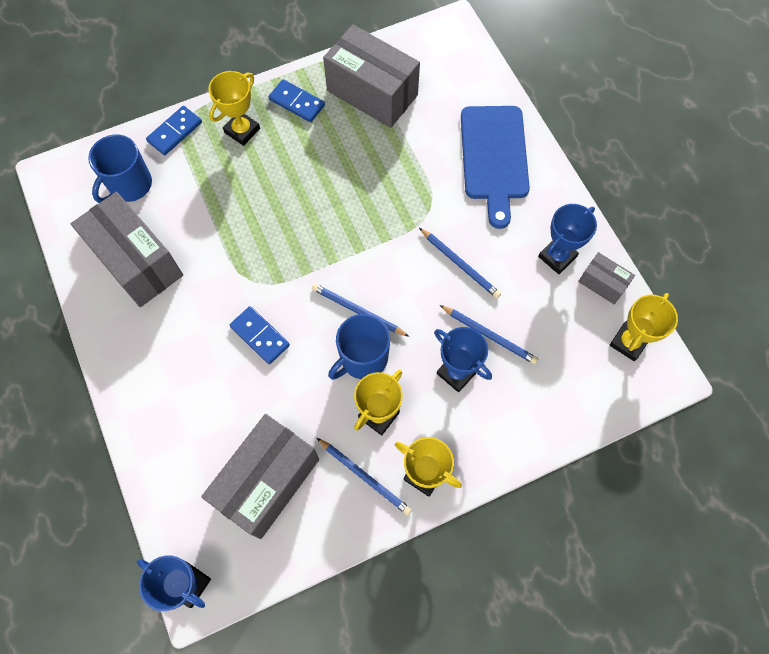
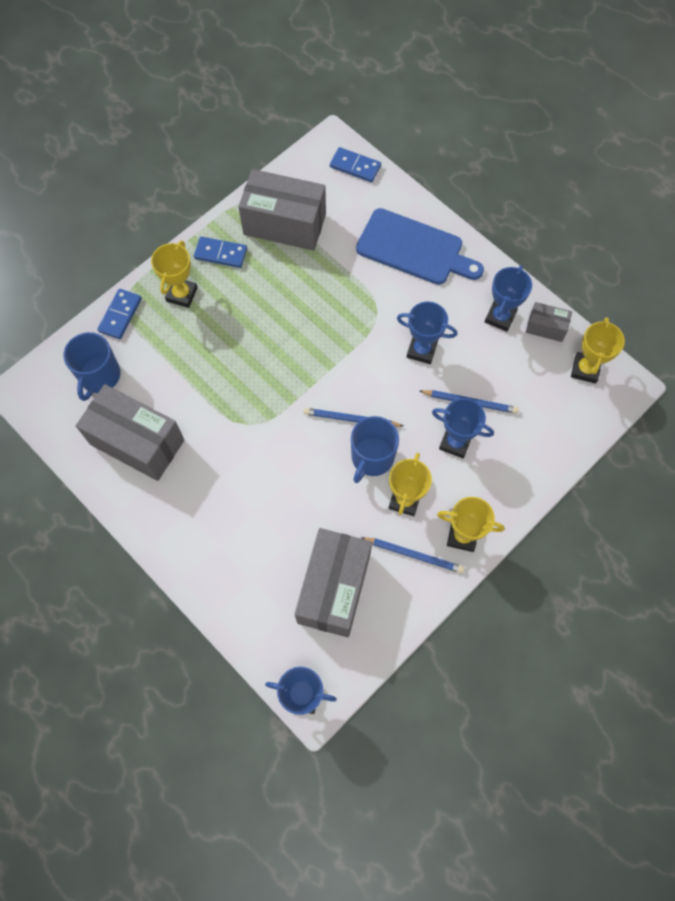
camera: 20 degrees left, 0 degrees up
(260, 336) = (275, 469): blue domino -> blue domino (355, 166)
(460, 264) = (421, 350): blue pencil -> blue trophy
(494, 158) = (414, 249): blue cutting board -> blue cutting board turned 45 degrees counterclockwise

